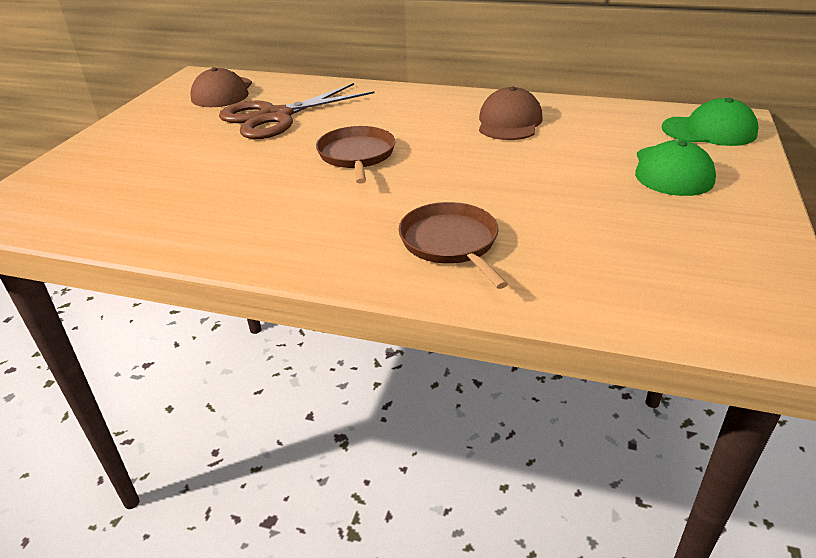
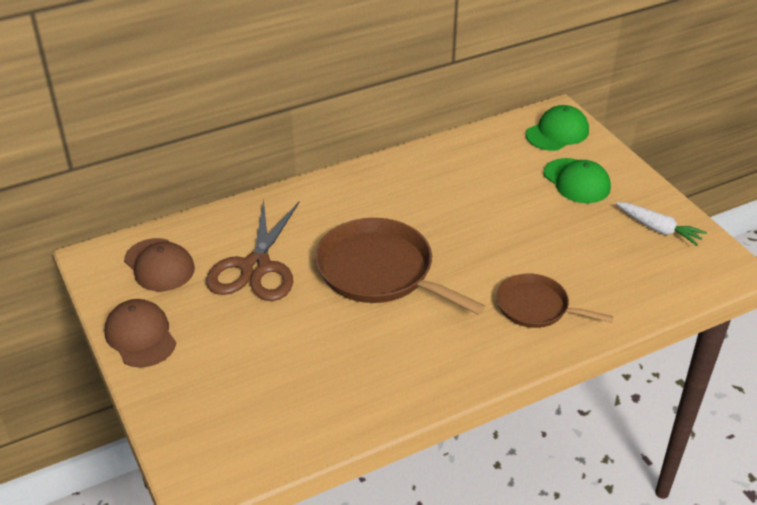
camera: 45 degrees left, 5 degrees up
(357, 155) = (380, 271): brown pan -> brown pan, size x1.68
(509, 122) = (433, 184): brown cap -> brown cap (140, 336)
(722, 248) = (658, 229): none -> white carrot

